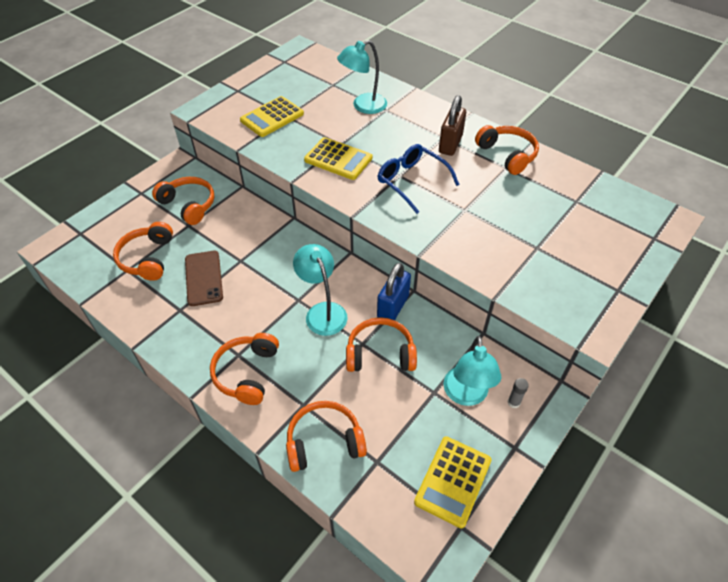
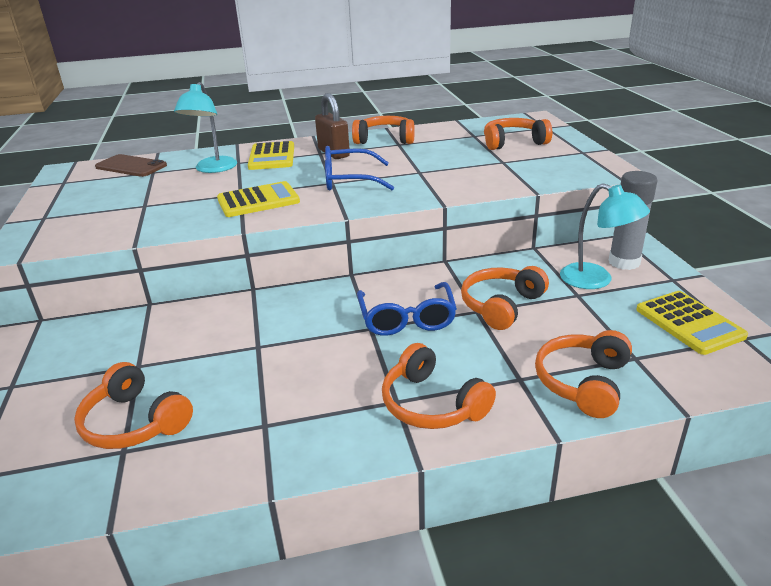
camera: 50 degrees left, 20 degrees down
(189, 205) = (107, 353): orange headphones -> orange headphones (513, 142)
(203, 278) = (242, 384): brown phone -> brown phone (131, 166)
(272, 117) = (129, 213): yellow calculator -> yellow calculator (272, 157)
(322, 311) = (407, 318): turquoise lamp -> blue glasses
(393, 307) = (451, 277): blue padlock -> none
(513, 402) = (624, 262): grey glue stick -> grey glue stick, size x2.26

